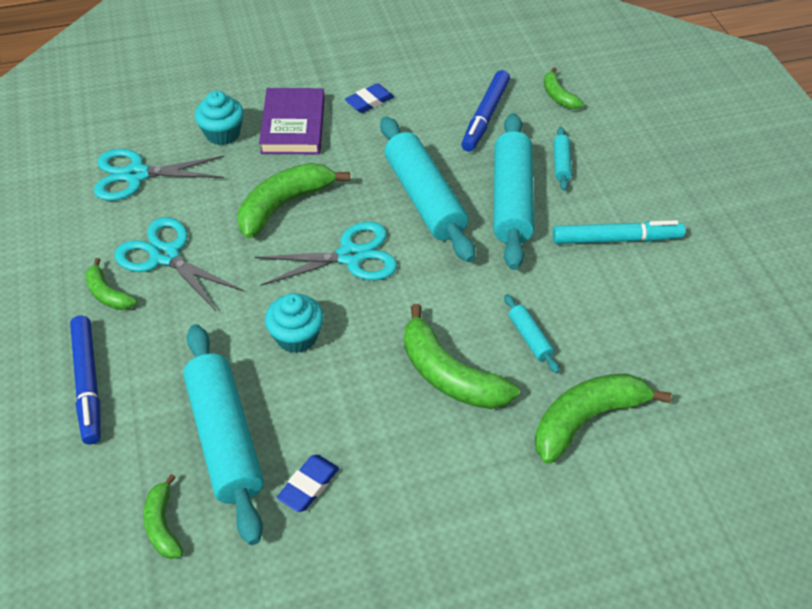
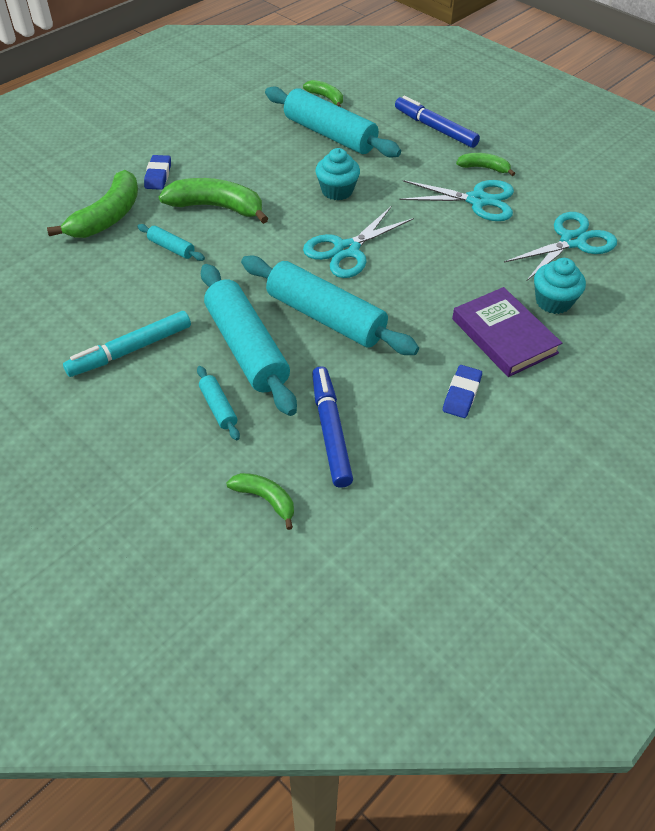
camera: 150 degrees right, 0 degrees up
(284, 205) = (434, 265): green banana -> none
(308, 485) = (263, 133): blue eraser -> blue eraser (158, 176)

